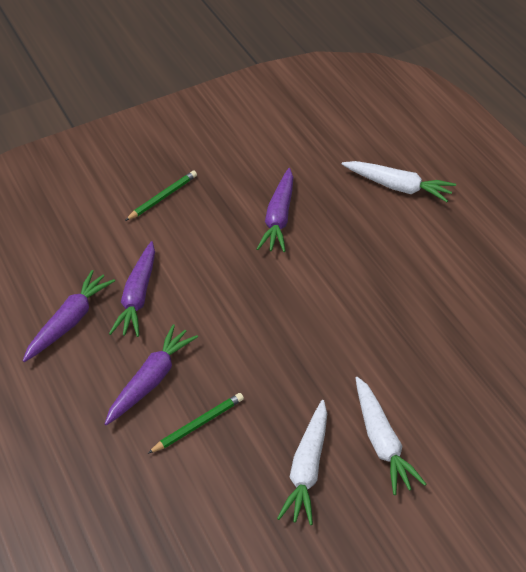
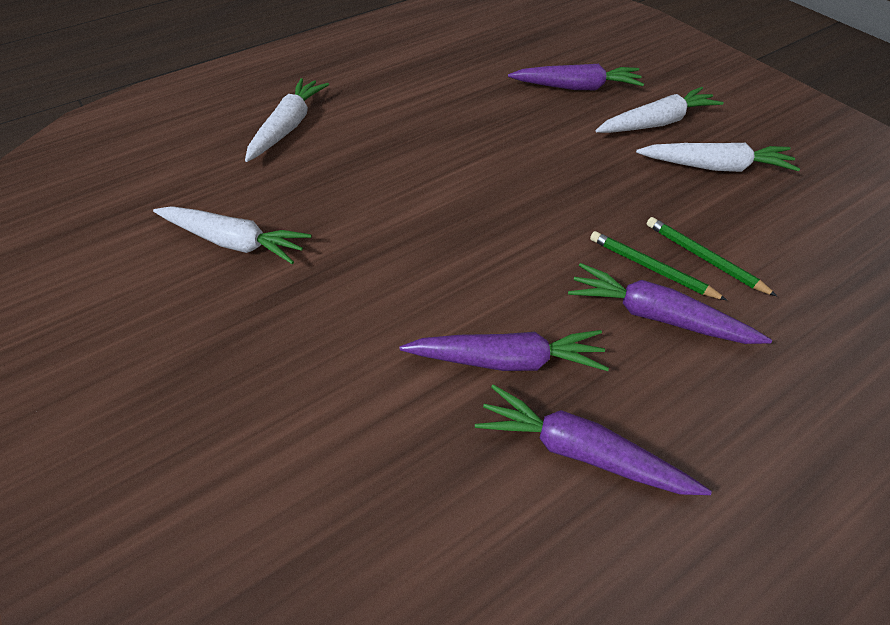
camera: 100 degrees left, 5 degrees up
(163, 197) = (274, 365): green pencil -> green pencil (650, 268)
(267, 171) = (234, 242): none -> white carrot
(279, 218) = (335, 220): purple carrot -> purple carrot (576, 87)

